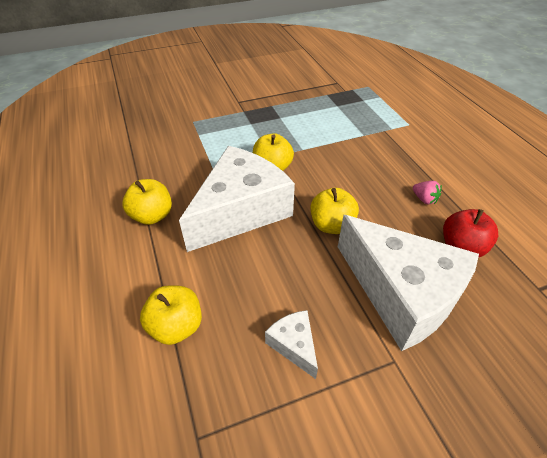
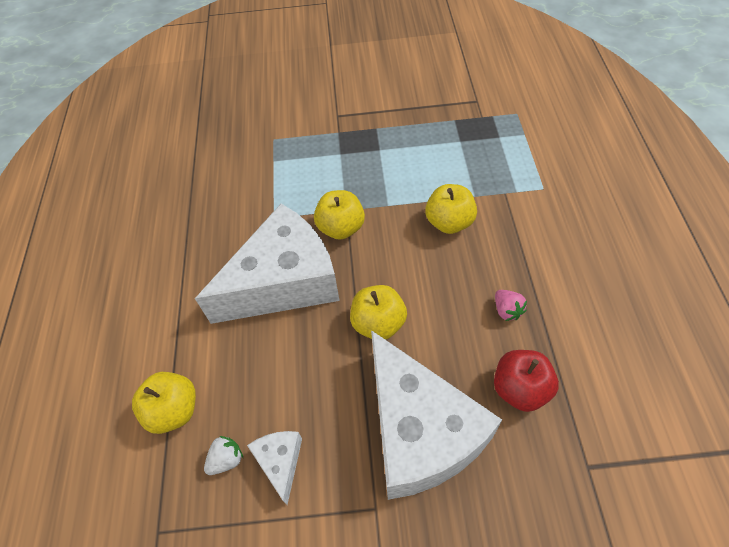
camera: 20 degrees right, 10 degrees up
(152, 216) = (189, 268): yellow apple -> yellow apple (449, 222)
(243, 355) = (226, 459): none -> white strawberry

